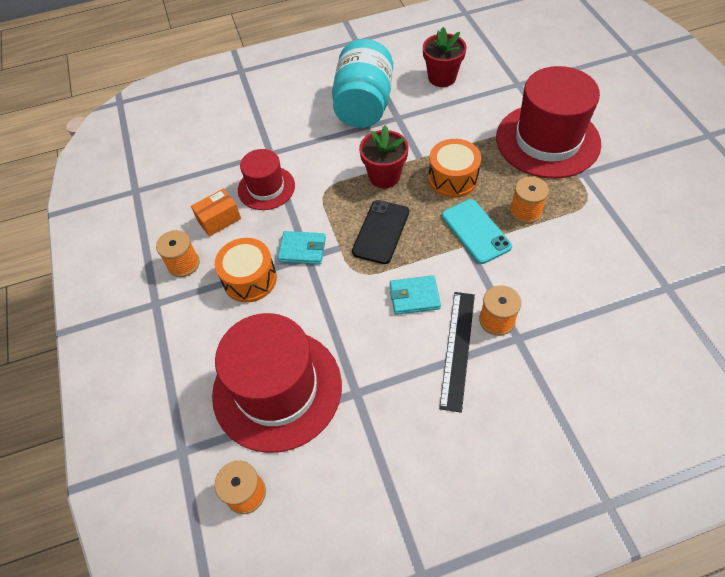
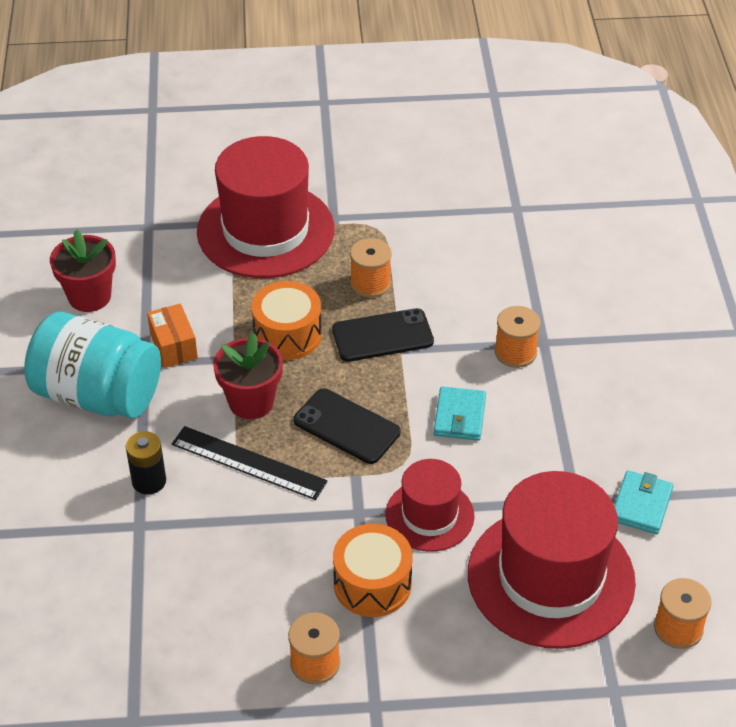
camera: 80 degrees left, 10 degrees down
(219, 219) = (247, 608): orange box -> orange box (174, 346)
(266, 188) = (210, 540): red hat -> red hat (429, 515)
(302, 250) = (344, 516): turquoise wallet -> turquoise wallet (641, 505)
(304, 147) = (149, 481): none -> black battery
(458, 349) = (543, 395): black ruler -> black ruler (249, 462)
(475, 231) = (382, 336): turquoise phone -> black phone

